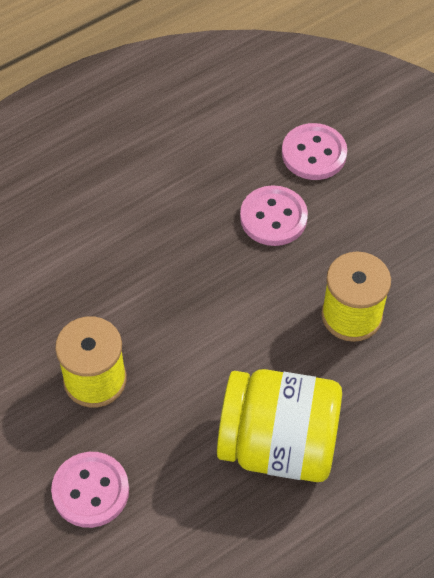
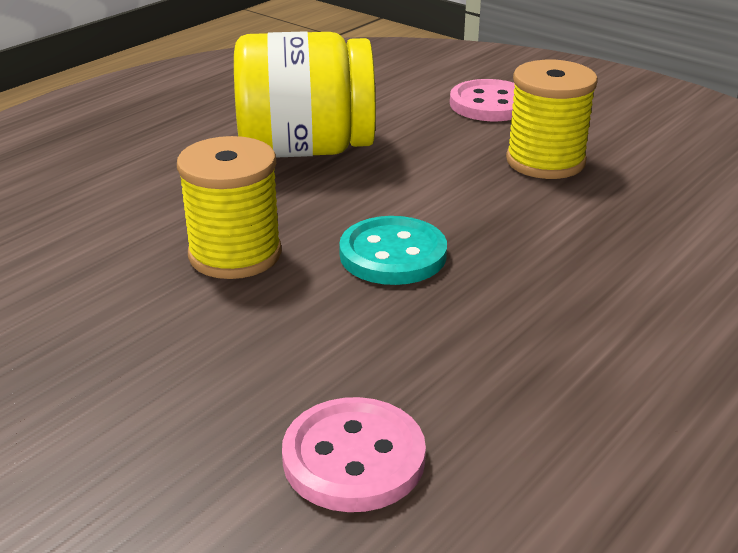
camera: 165 degrees right, 25 degrees down
(250, 292) = (393, 254): none -> turquoise button
(273, 217) = (395, 342): pink button -> none

